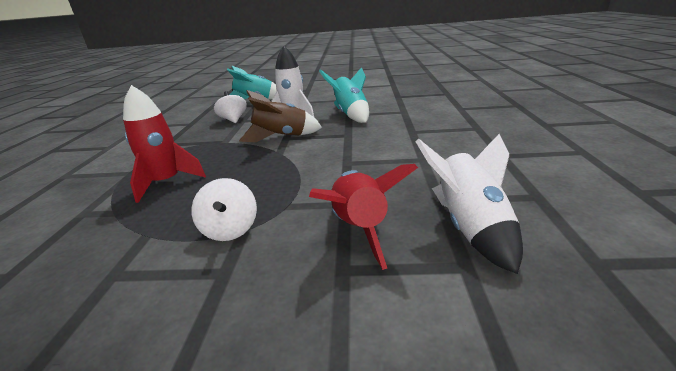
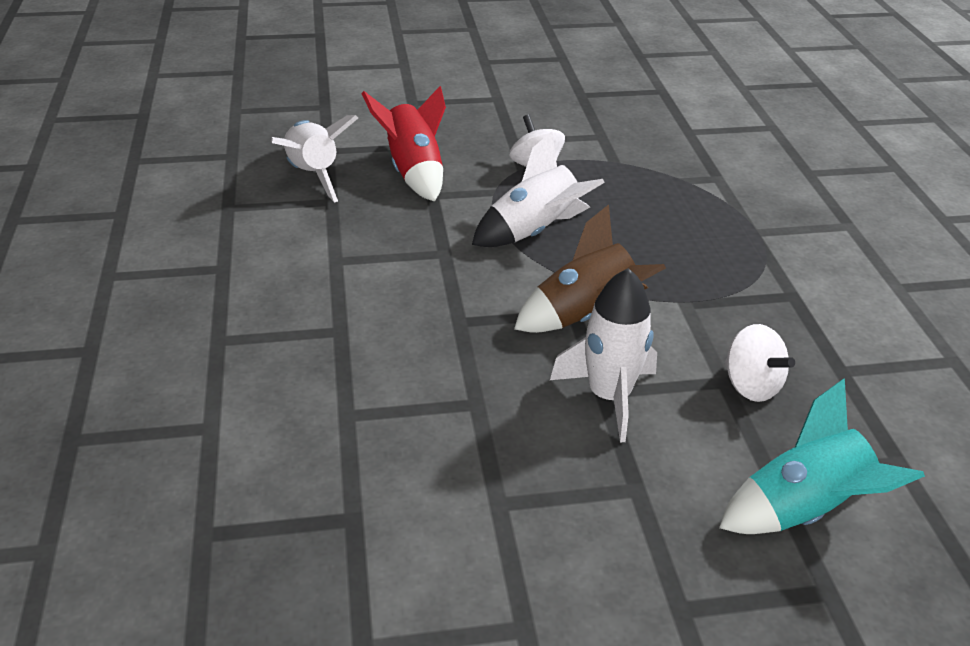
camera: 165 degrees right, 10 degrees up
(167, 182) = (674, 217): red rocket -> none
(277, 174) = (534, 232): none -> white rocket
(350, 114) = (472, 403): turquoise rocket -> none

